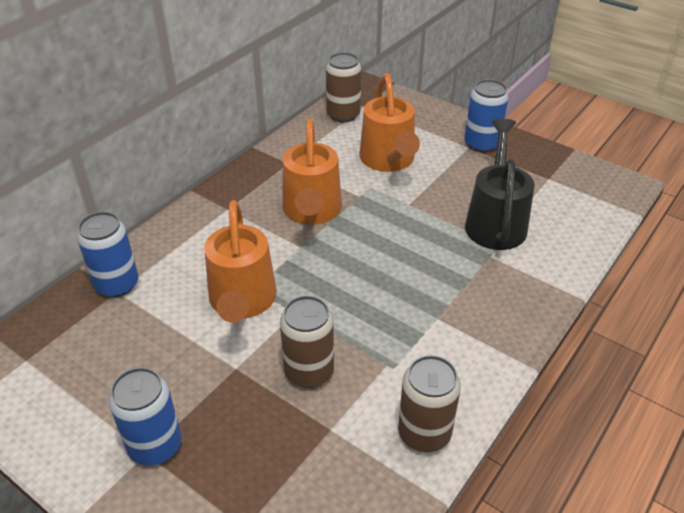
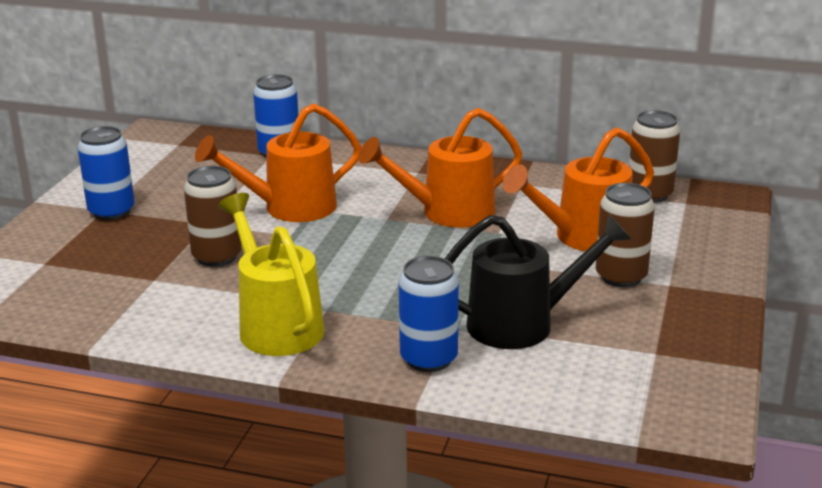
camera: 70 degrees right, 15 degrees down
(424, 433) = (165, 326): brown can -> brown can (621, 276)
(450, 354) = (276, 324): none -> yellow watering can
(481, 144) = (685, 292): blue can -> blue can (428, 359)

